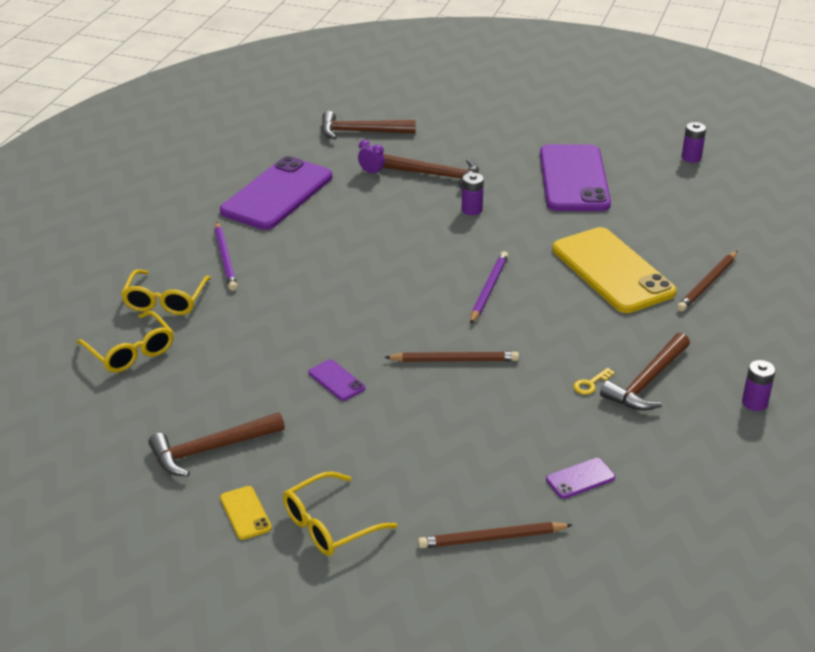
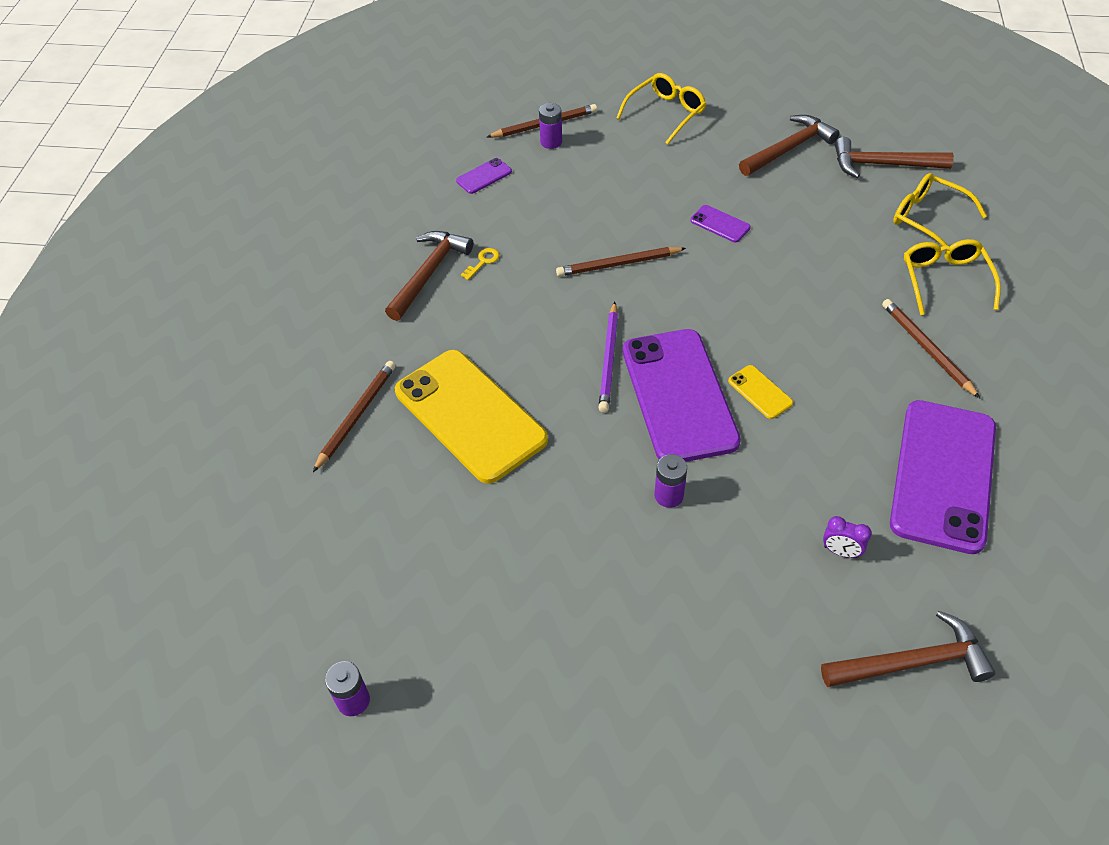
camera: 170 degrees right, 15 degrees up
(225, 258) = (927, 349): purple pencil -> brown pencil
(245, 513) = (731, 111): yellow phone -> yellow phone (760, 392)
(436, 175) = (744, 565): brown hammer -> brown hammer (883, 165)
(573, 179) = (538, 598): purple phone -> purple phone (679, 395)
(754, 403) = (328, 269): purple battery -> purple battery (551, 142)

